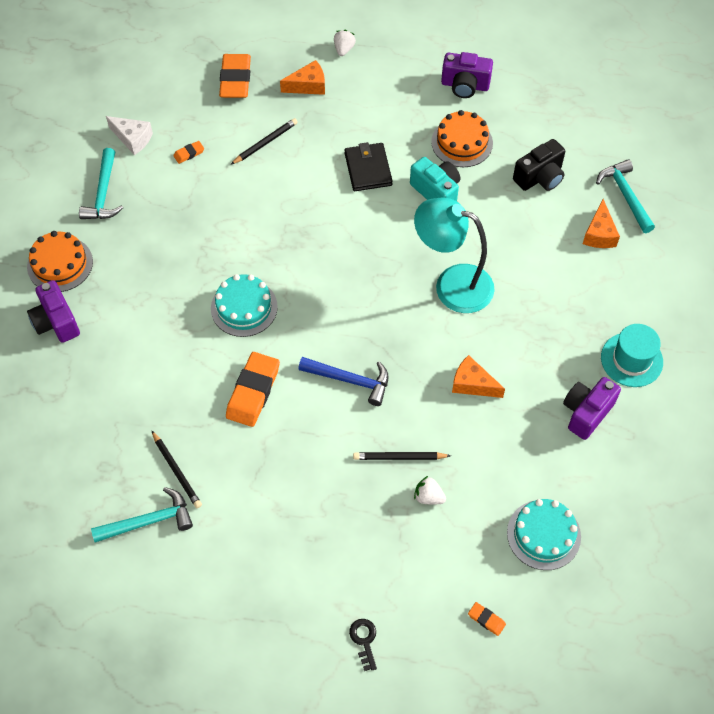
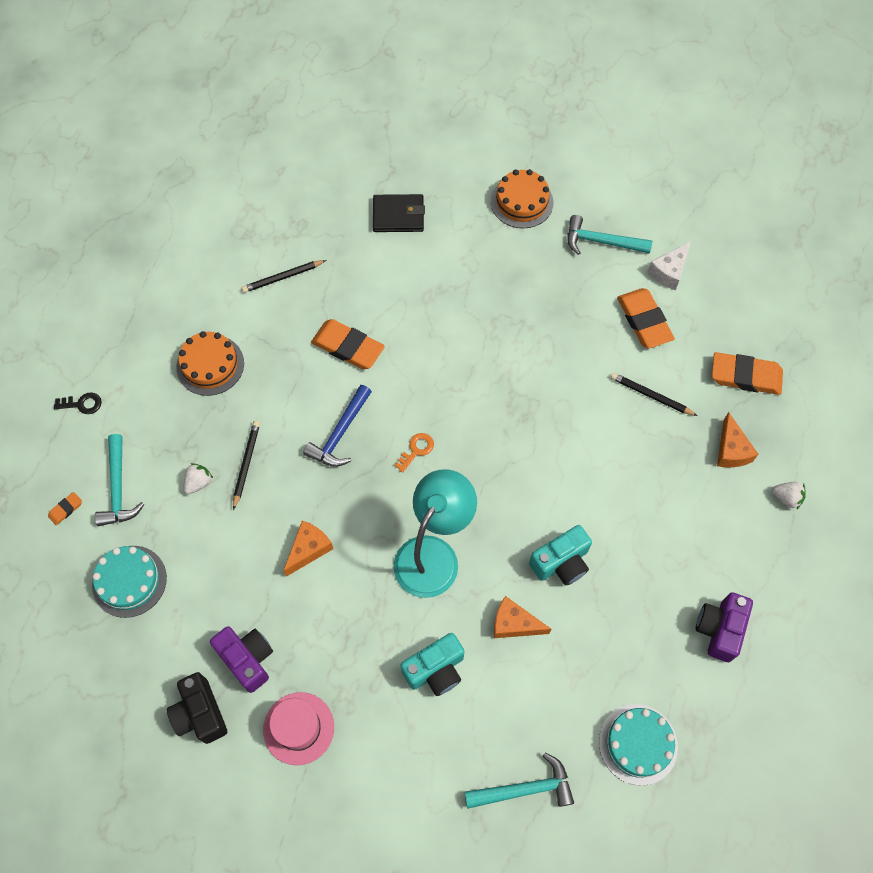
camera: 100 degrees right, 5 degrees up
(56, 322) = (458, 196): purple camera -> none
(149, 521) = (241, 253): turquoise hammer -> turquoise hammer (118, 489)
(189, 153) = (644, 321): orange eraser -> orange eraser, size x2.20
(244, 307) = (443, 350): turquoise cake -> turquoise cake (638, 744)
(265, 143) = (651, 395): black pencil -> black pencil turned 150 degrees clockwise
(354, 313) = (416, 450): none -> orange key
(368, 169) = (602, 494): black wallet -> black wallet (398, 215)
(462, 142) = (630, 606): orange cake -> orange cake (210, 365)
(540, 177) = (566, 688): black camera -> black camera (200, 713)
(552, 268) = (435, 670): none -> turquoise camera
(599, 234) = (473, 739): orange cheese -> orange cheese (514, 624)
(631, 359) = (298, 728): turquoise hat -> pink hat

